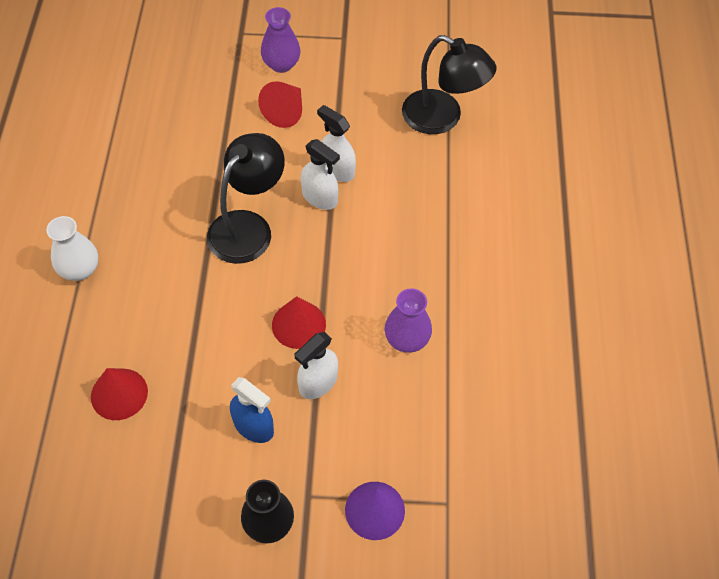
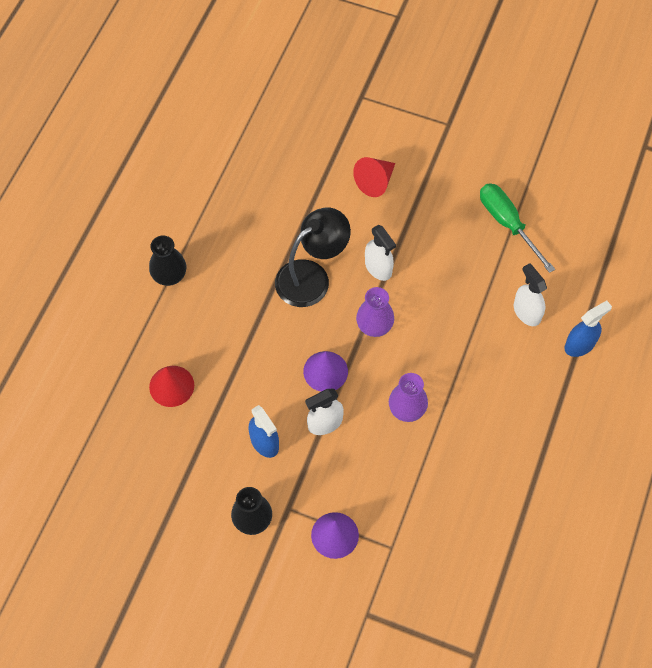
camera: 20 degrees right, 5 degrees up
(80, 270) = (169, 276): white vase -> black vase
(281, 64) = (386, 136): purple vase -> purple vase (374, 326)
(298, 324) = (325, 371): red cone -> purple cone
(337, 170) = (401, 247): white spray bottle -> white spray bottle (526, 312)
(442, 118) = (507, 224): black lamp -> green screwdriver
(567, 218) = (580, 345): none -> blue spray bottle

